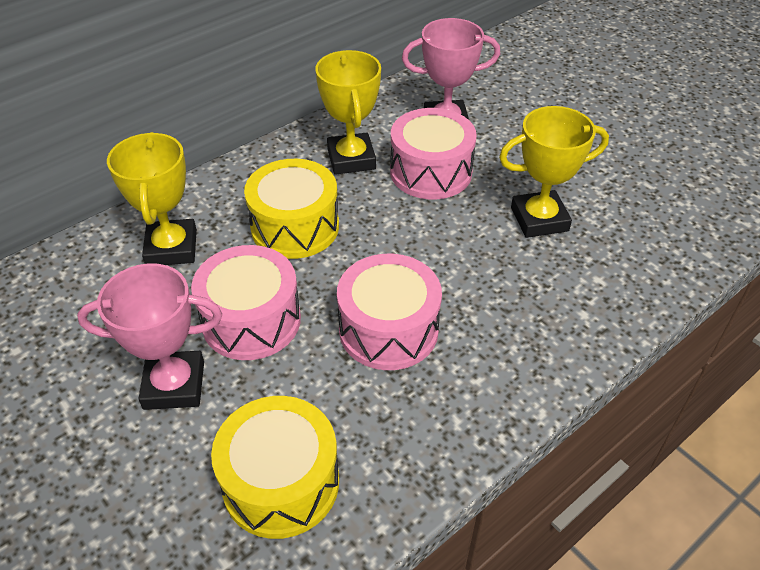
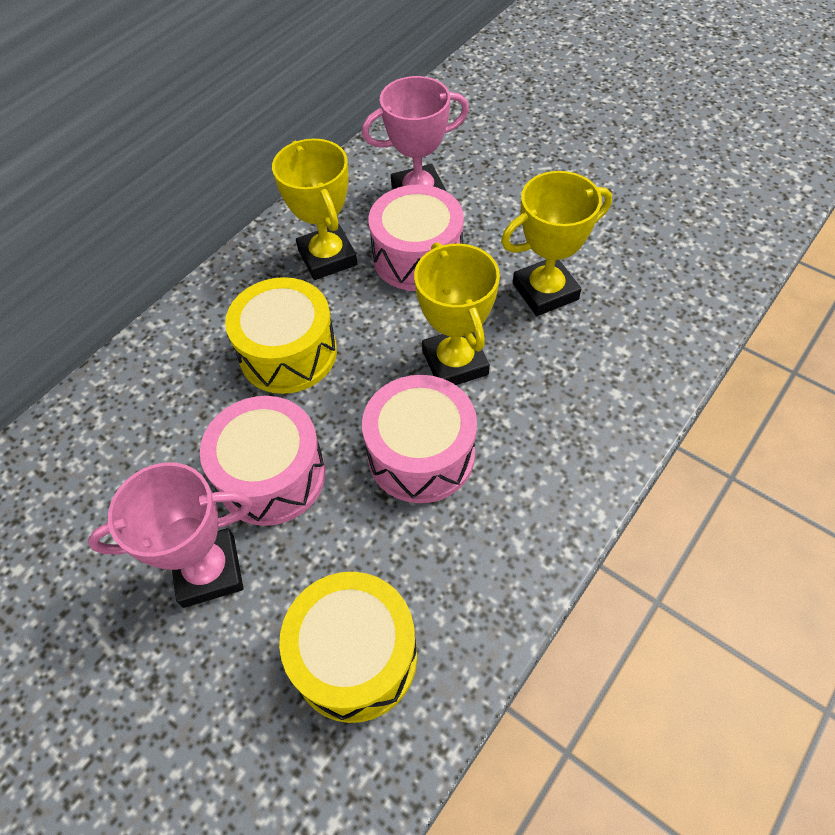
camera: 10 degrees left, 10 degrees up
(172, 248) = (158, 406): yellow trophy -> yellow trophy (455, 363)

